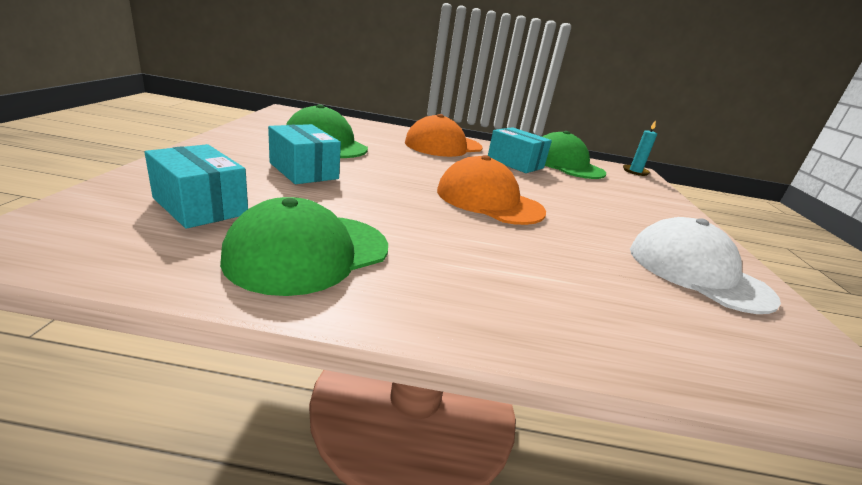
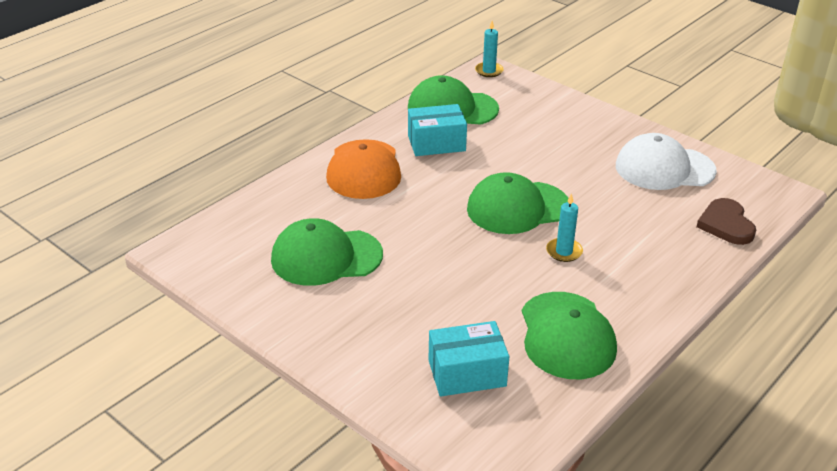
camera: 50 degrees left, 10 degrees up
(303, 171) = (406, 296): turquoise box -> none
(457, 231) = (564, 251): none -> turquoise candle
(489, 201) = (517, 208): orange cap -> green cap
(695, 346) = (726, 224): none -> brown heart

